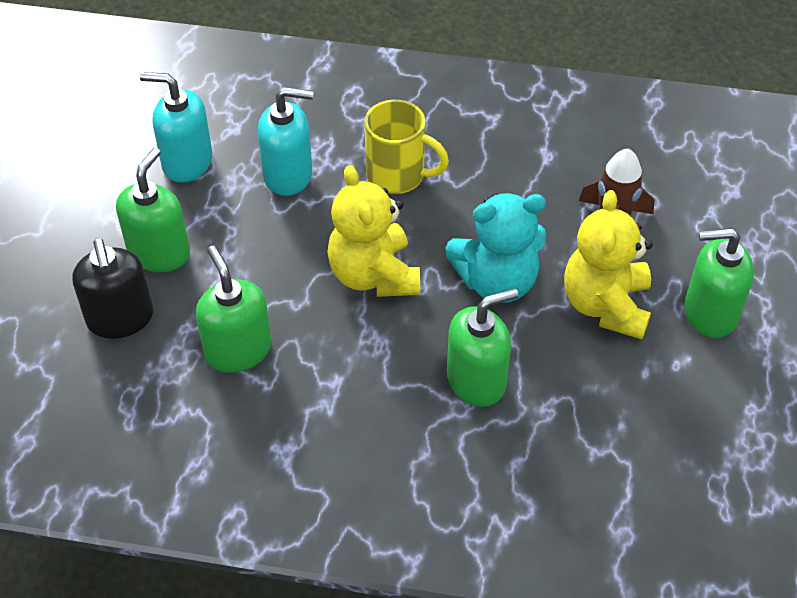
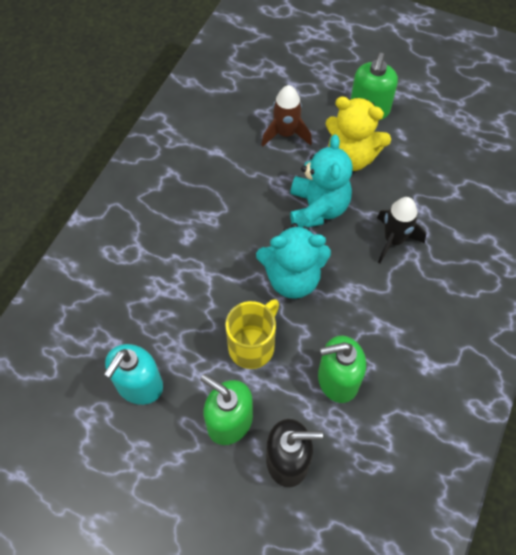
camera: 75 degrees left, 10 degrees up
(288, 175) = (179, 314): turquoise soap dispenser -> none
(374, 275) = (292, 278): yellow teddy bear -> turquoise teddy bear
(398, 176) = (205, 242): yellow mug -> yellow mug (252, 346)
(476, 380) = (393, 240): green soap dispenser -> black rocket

